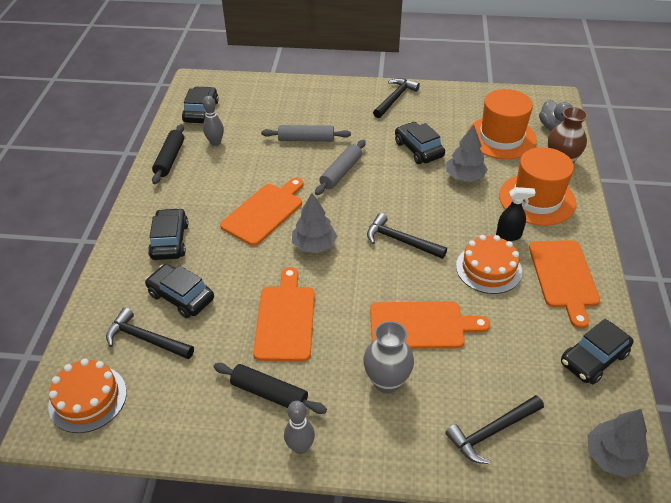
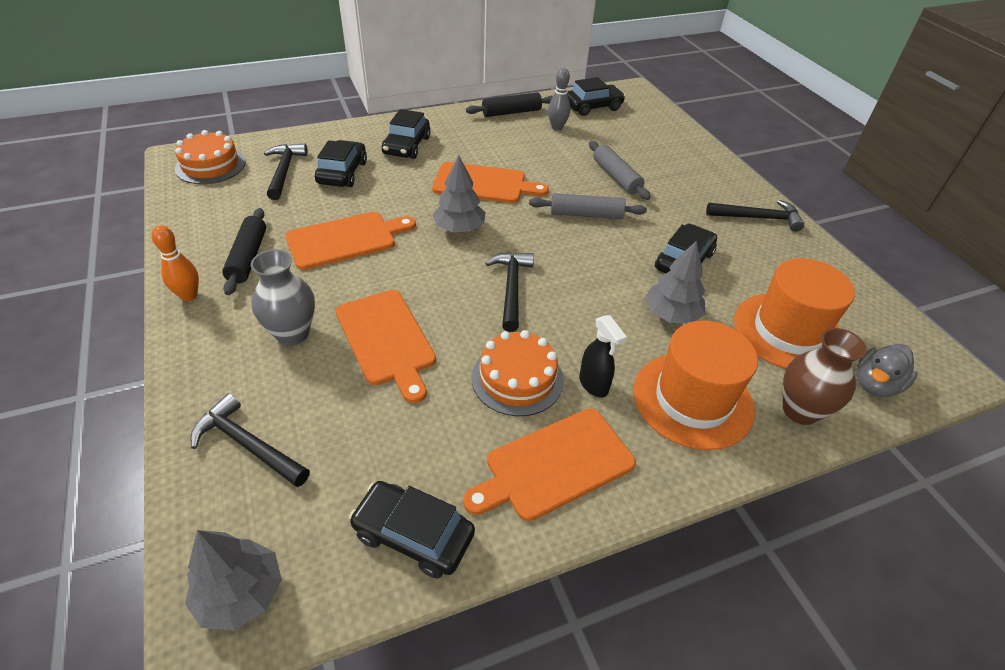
camera: 60 degrees right, 0 degrees up
(170, 241) = (406, 146): black car -> black car turned 135 degrees clockwise
(300, 447) = (189, 296): grey bowling pin -> orange bowling pin

